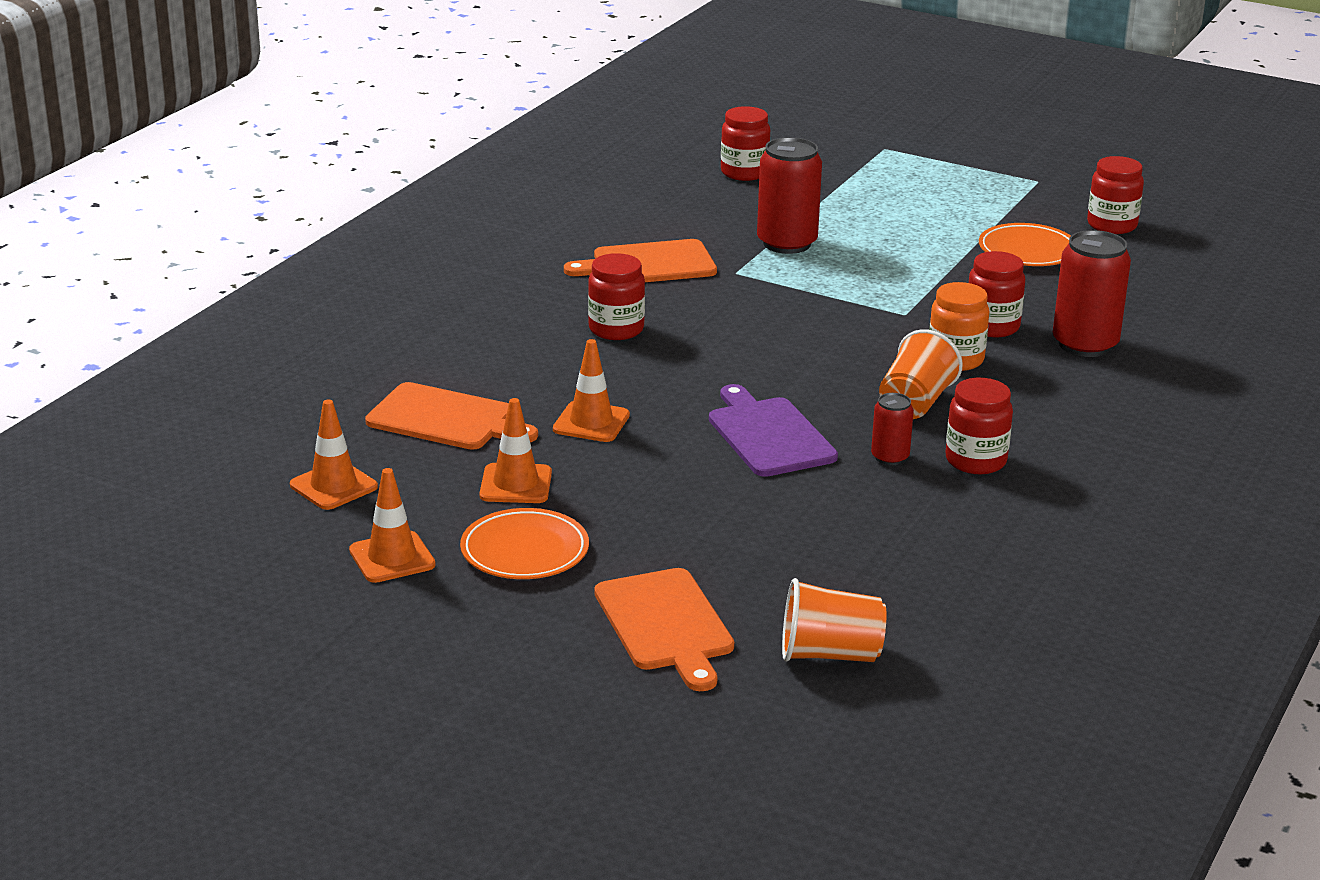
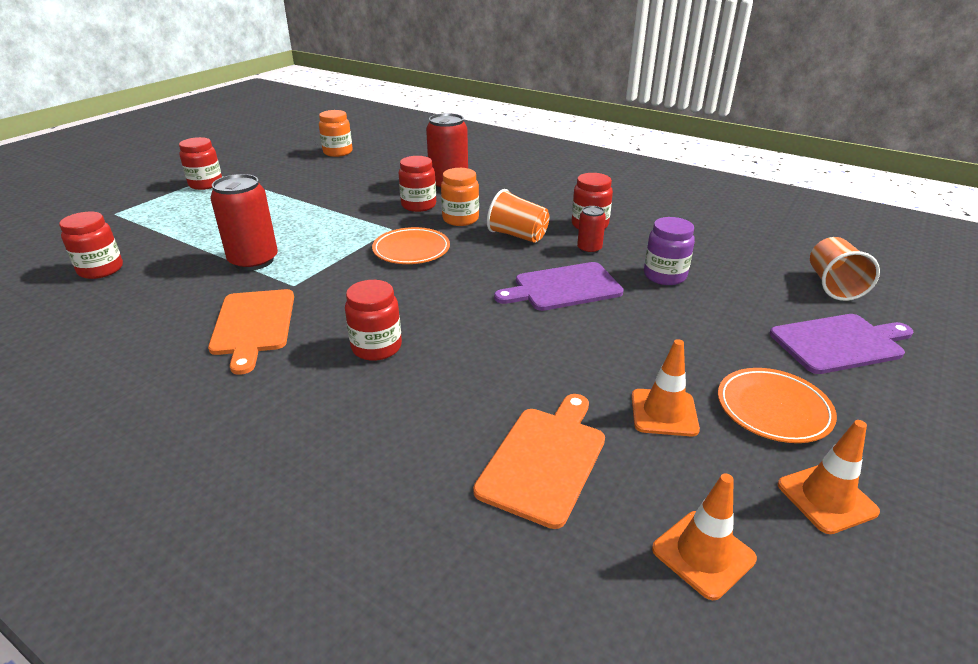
camera: 85 degrees left, 5 degrees up
(591, 422) = (548, 367): orange traffic cone -> none
(665, 624) = (840, 343): orange cutting board -> purple cutting board
(822, 512) = (664, 276): none -> purple jar
(1027, 251) = (318, 186): orange plate -> orange plate (411, 250)
(1112, 225) = (297, 163): red jar -> red jar (206, 184)
(1179, 248) = (338, 152): none -> orange jar

